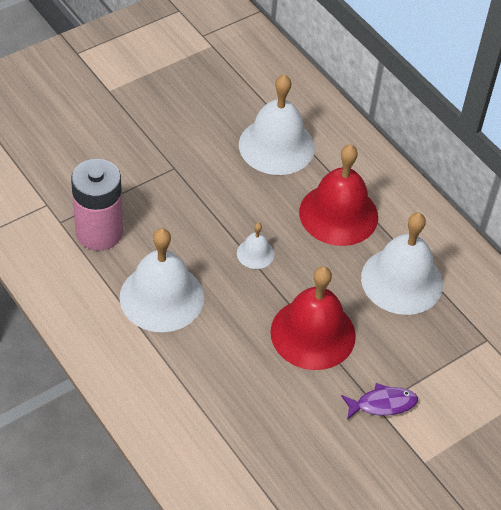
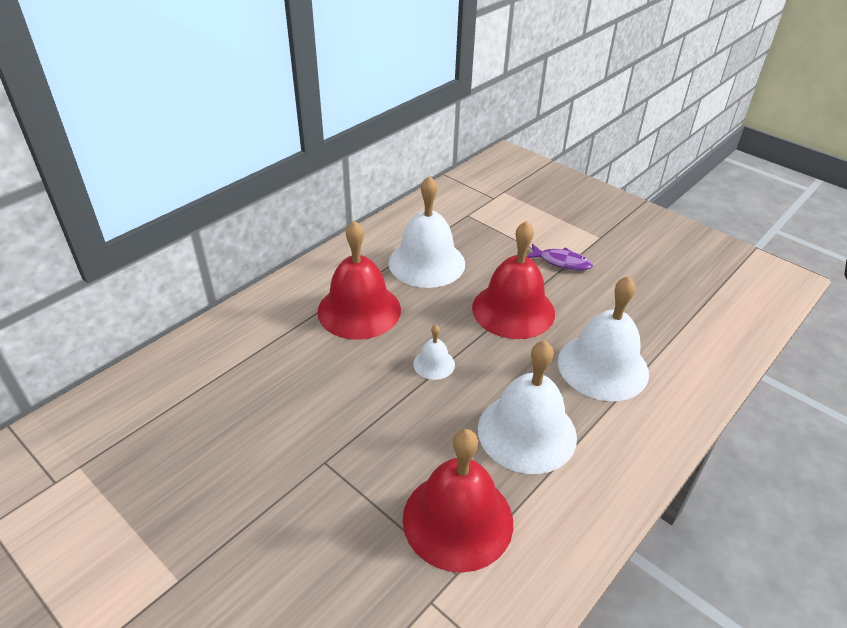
camera: 100 degrees left, 10 degrees down
(99, 232) = (458, 519): pink battery -> red bell
(276, 146) = (269, 370): white bell -> white bell (603, 366)
(382, 404) = (562, 262): purple fish -> purple fish turned 135 degrees clockwise

